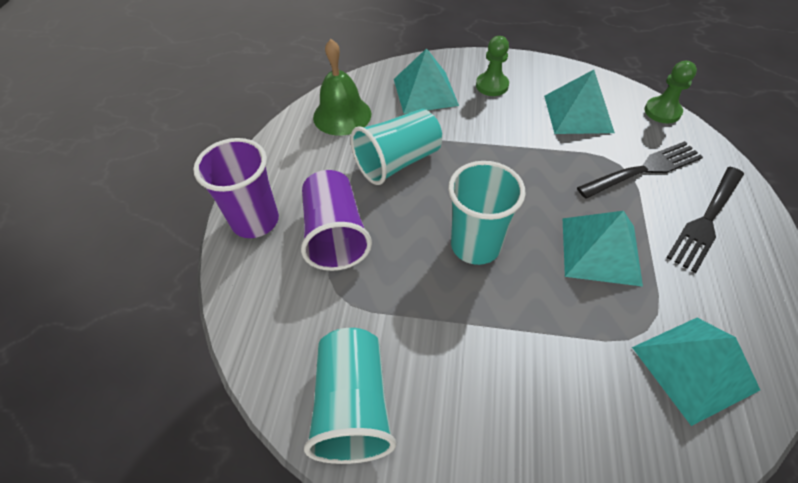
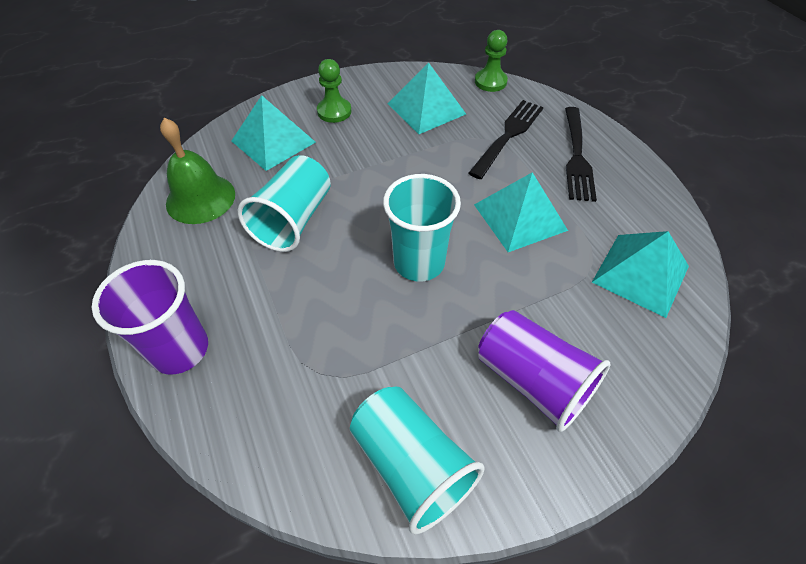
camera: 35 degrees left, 0 degrees up
(335, 235) = (280, 319): purple cup -> purple cup (532, 381)

